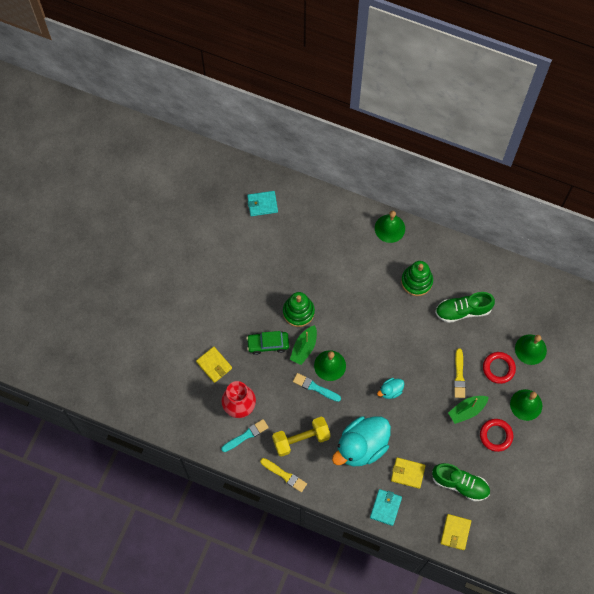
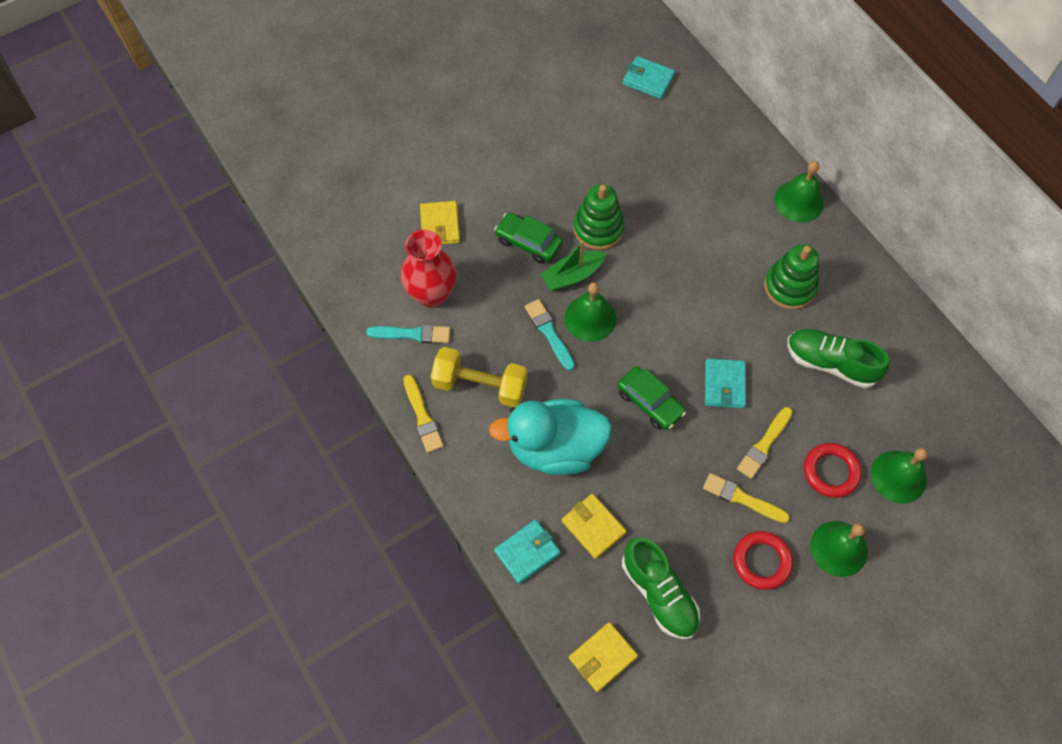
camera: 35 degrees right, 5 degrees down
(390, 391) = (650, 402): turquoise duck -> green car
(420, 357) = (724, 385): none -> turquoise wallet
(467, 410) = (742, 498): green boat -> yellow brush

